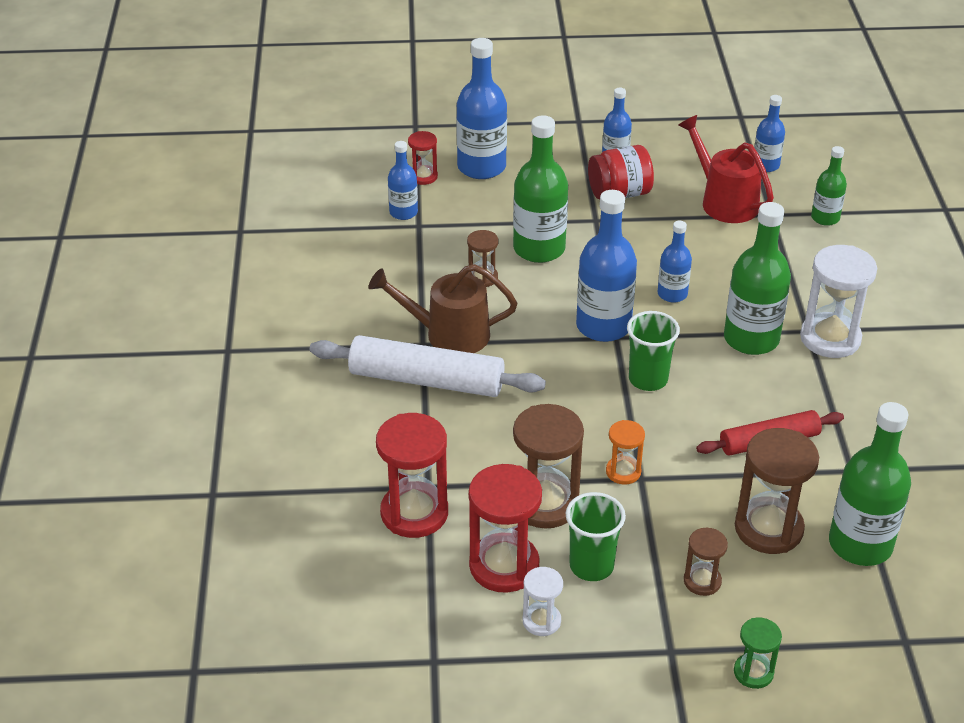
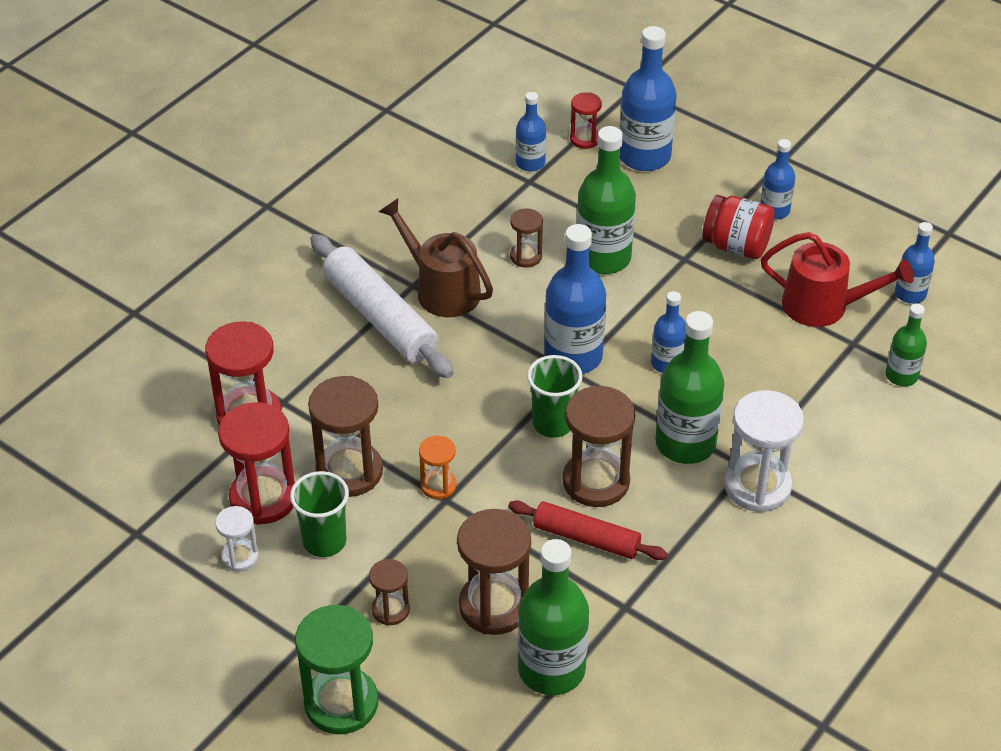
camera: 40 degrees right, 5 degrees up
(724, 201) = (824, 306): red watering can -> red watering can turned 105 degrees clockwise
(726, 400) = (596, 482): none -> brown hourglass
(753, 672) = (341, 703): green hourglass -> green hourglass, size x1.88

